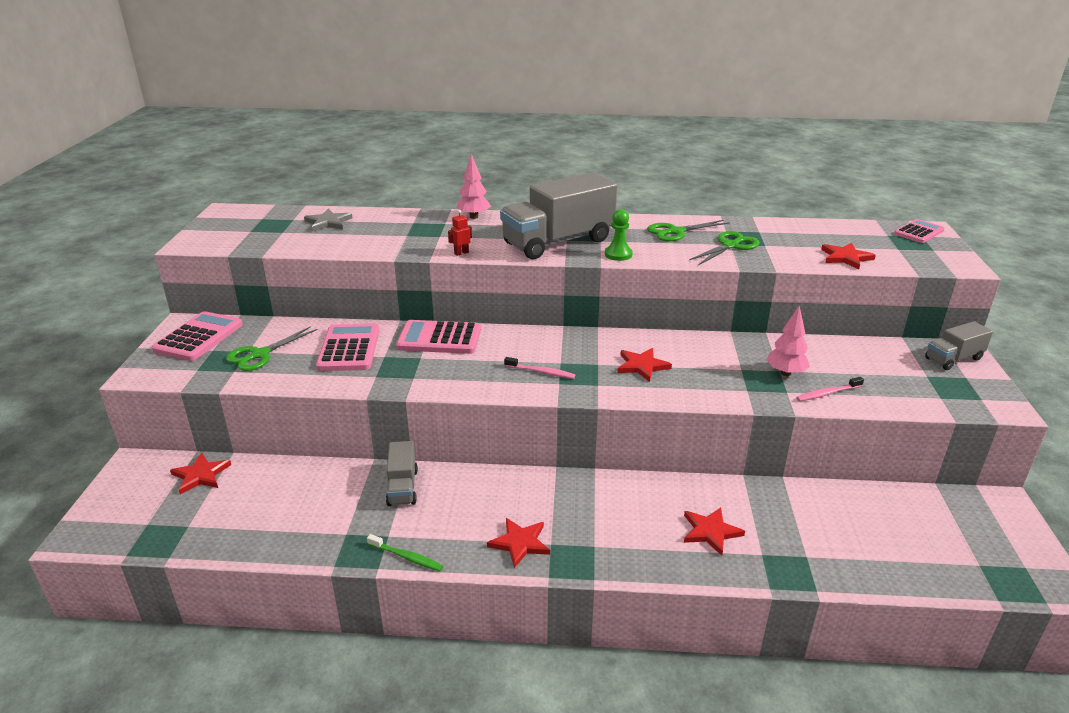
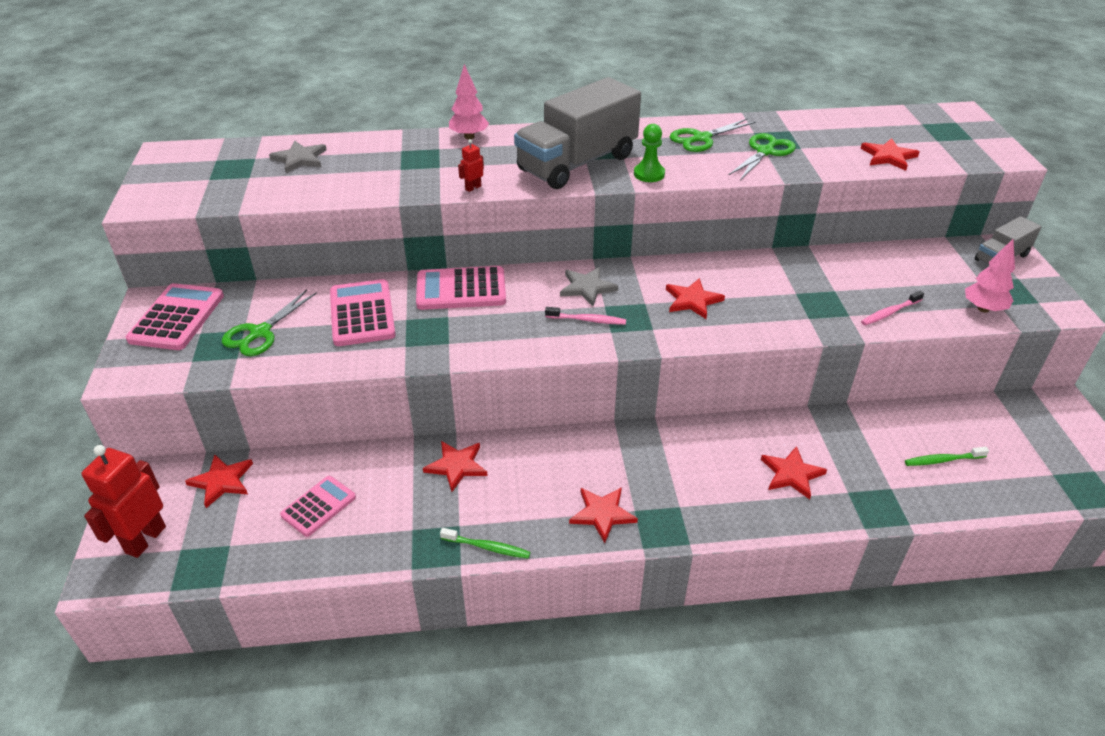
camera: 10 degrees left, 10 degrees up
(122, 512) = (145, 539): none -> red robot
(402, 487) = (456, 466): grey truck -> red star
(550, 347) = (587, 288): none -> grey star
(785, 373) = (841, 293): pink tree -> pink tree (983, 309)
(866, 538) = (942, 460): none -> green toothbrush
(918, 232) = (952, 117): pink calculator -> pink calculator (318, 506)

